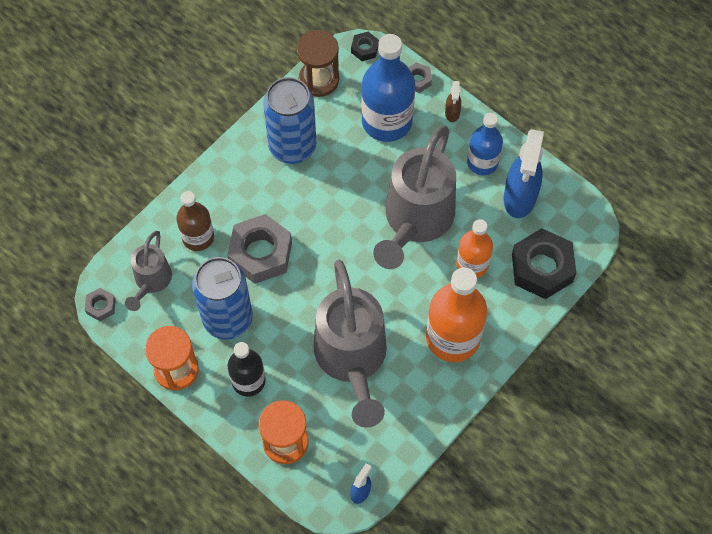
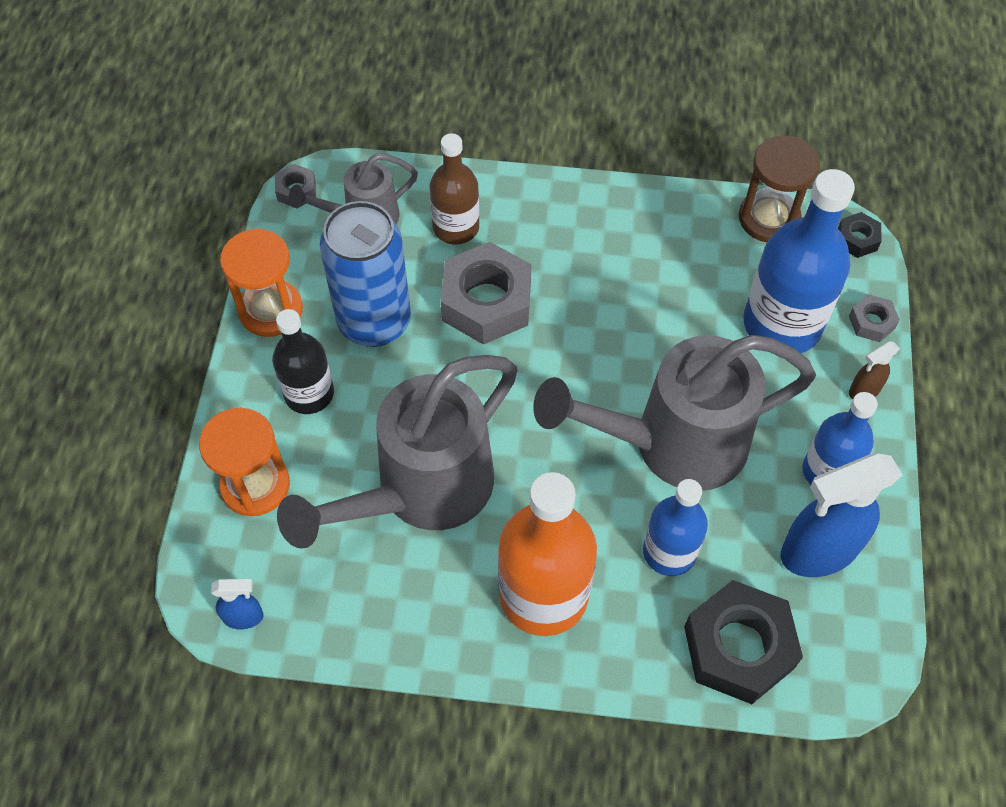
camera: 55 degrees right, 5 degrees down
(292, 147) = (655, 247): blue can -> none
(472, 264) = (669, 552): orange bottle -> blue bottle

